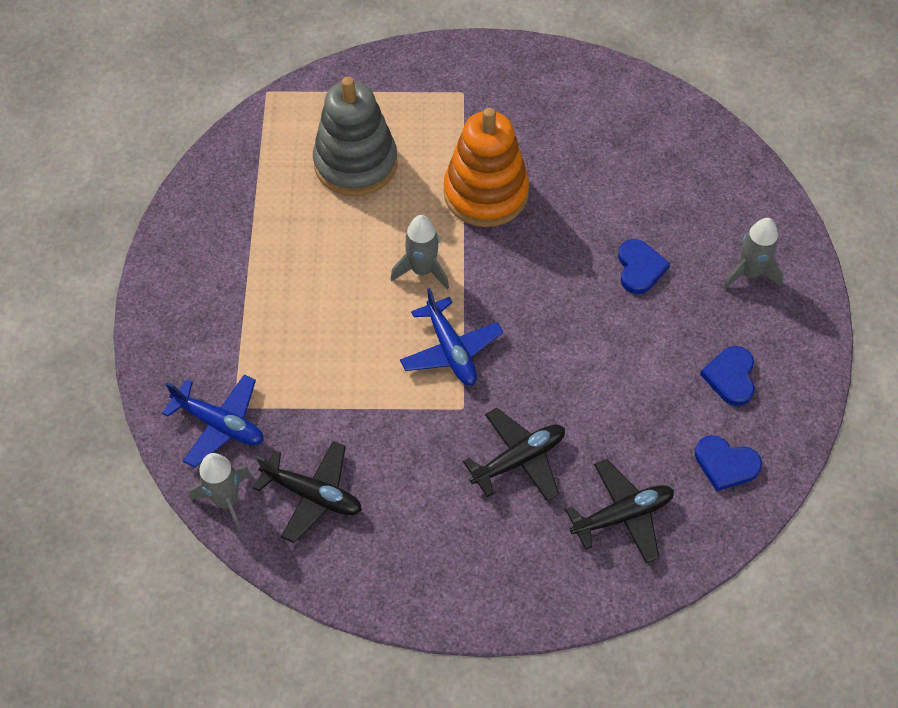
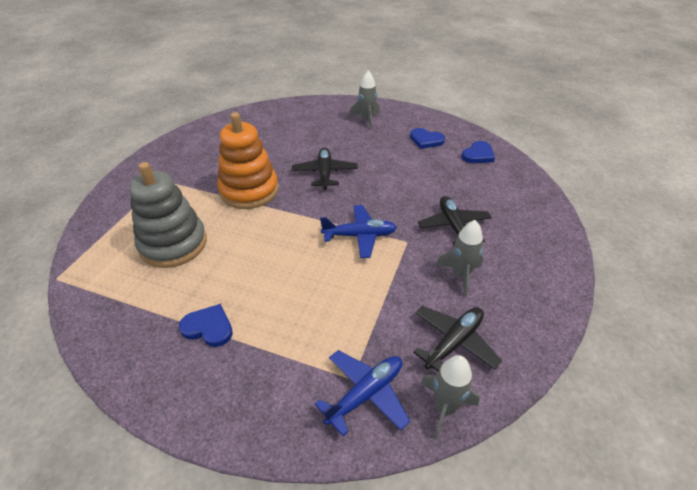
camera: 70 degrees left, 15 degrees down
(422, 270) = (288, 233): grey rocket -> grey rocket (460, 275)
(622, 515) = (502, 196): black plane -> black plane (325, 173)
(639, 268) = (343, 150): blue heart -> blue heart (208, 327)

